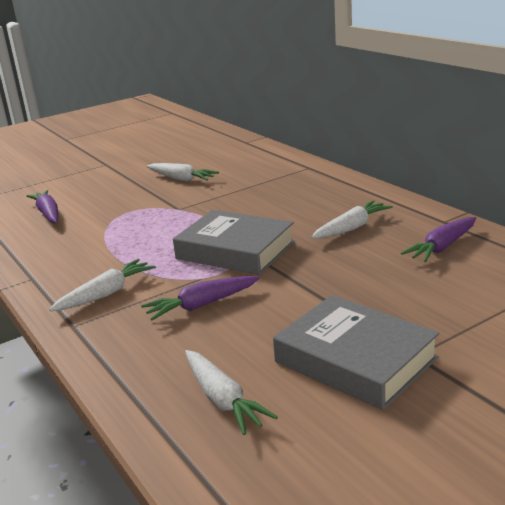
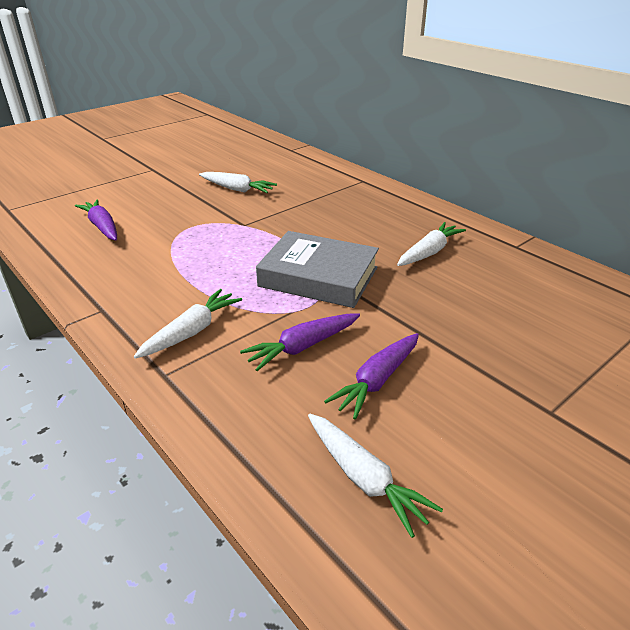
camera: 10 degrees left, 10 degrees up
(355, 360) = (491, 419): grey book -> none
(442, 247) = (526, 276): purple carrot -> purple carrot (377, 380)

